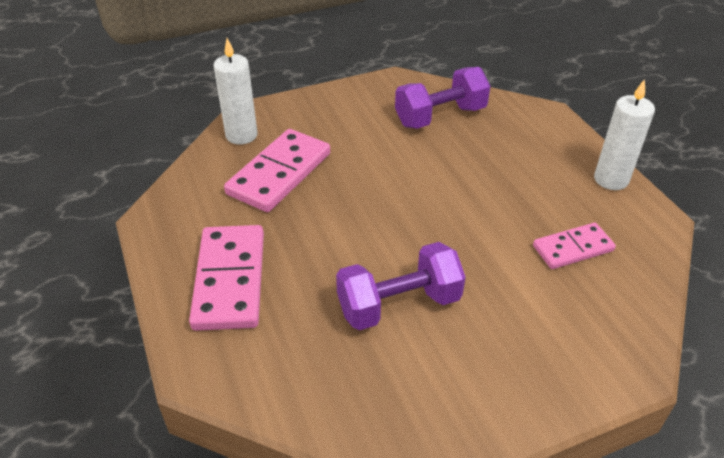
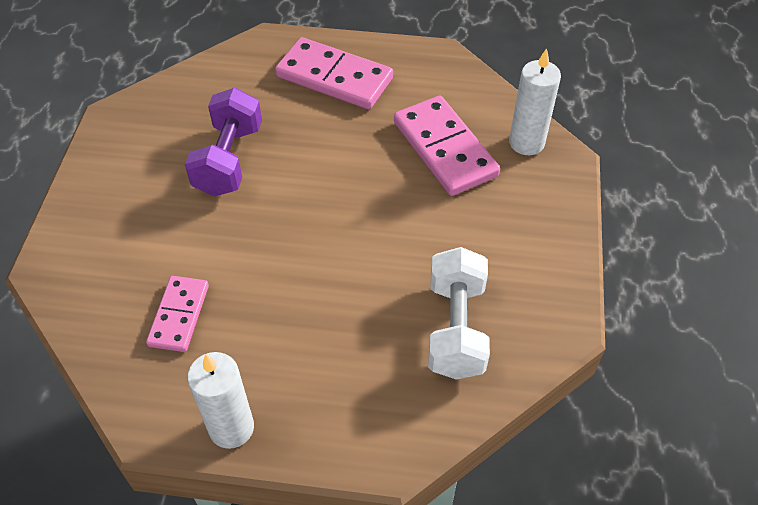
camera: 120 degrees right, 10 degrees up
(440, 116) = (456, 328): purple dumbbell -> white dumbbell

